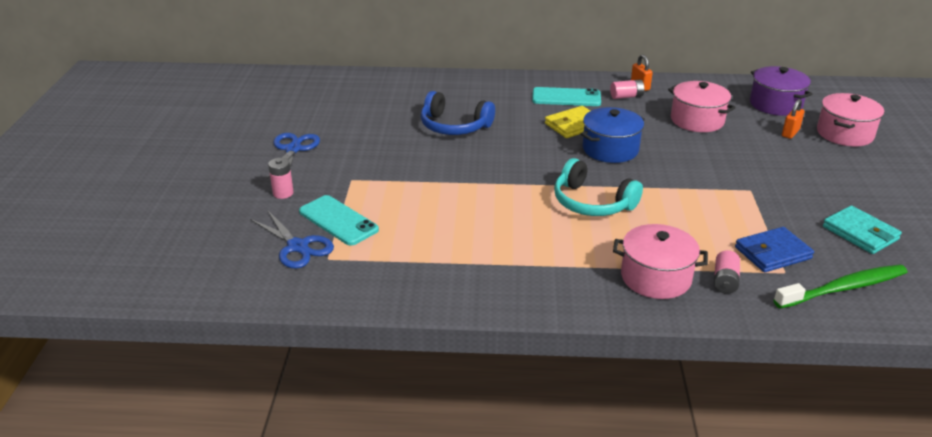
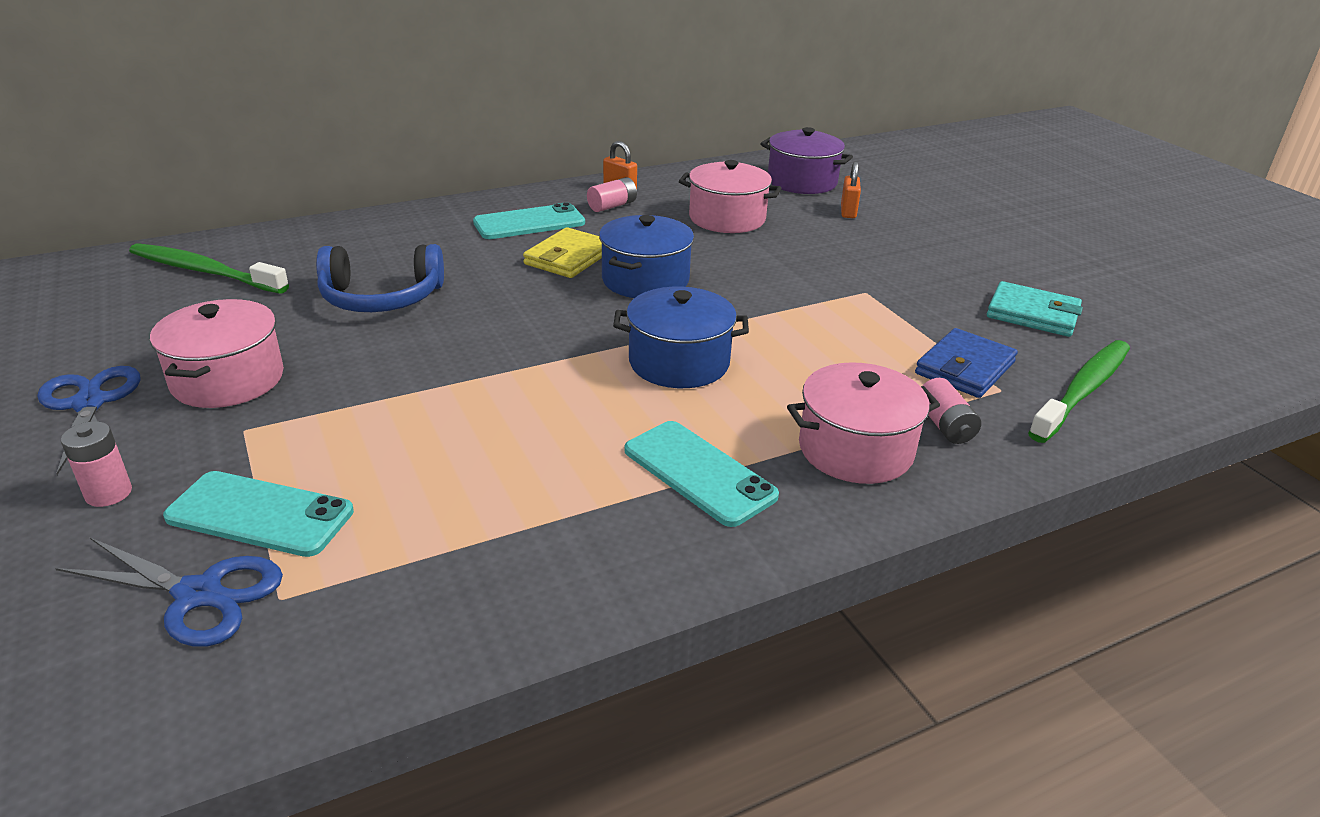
camera: 30 degrees left, 0 degrees up
(375, 91) = (205, 272): none -> green toothbrush
(556, 263) = (699, 473): none -> turquoise phone
(592, 203) = (679, 362): turquoise headphones -> blue pot
(844, 134) = (906, 200): pink pot -> pink pot (228, 379)

